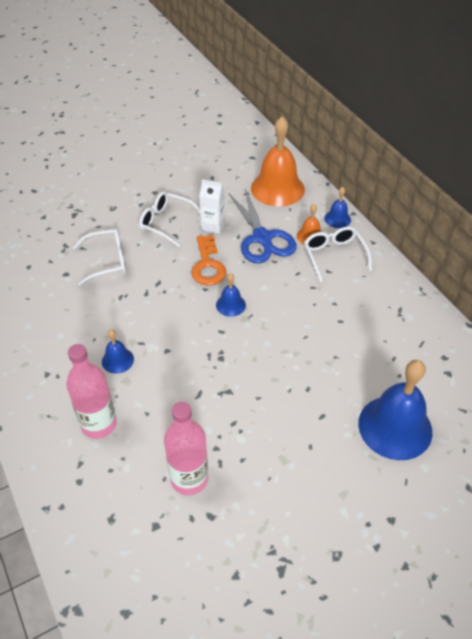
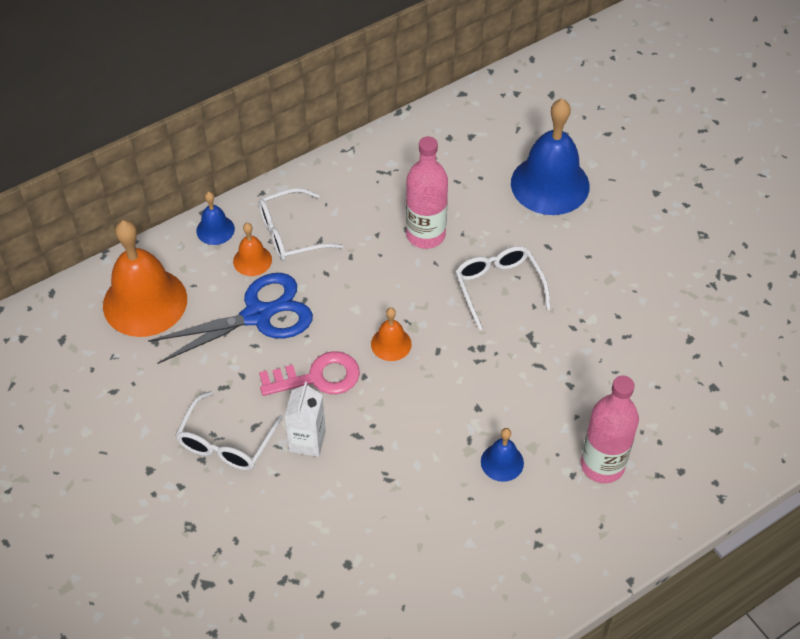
camera: 95 degrees left, 5 degrees up
(107, 261) = (316, 510): white glasses -> white glasses (498, 287)
(189, 479) = (652, 362): pink bottle -> pink bottle (425, 235)
(207, 265) = (317, 377): orange key -> pink key
(213, 225) = (232, 379): white carton -> white carton (307, 441)
(230, 305) = (391, 344): blue bell -> orange bell

